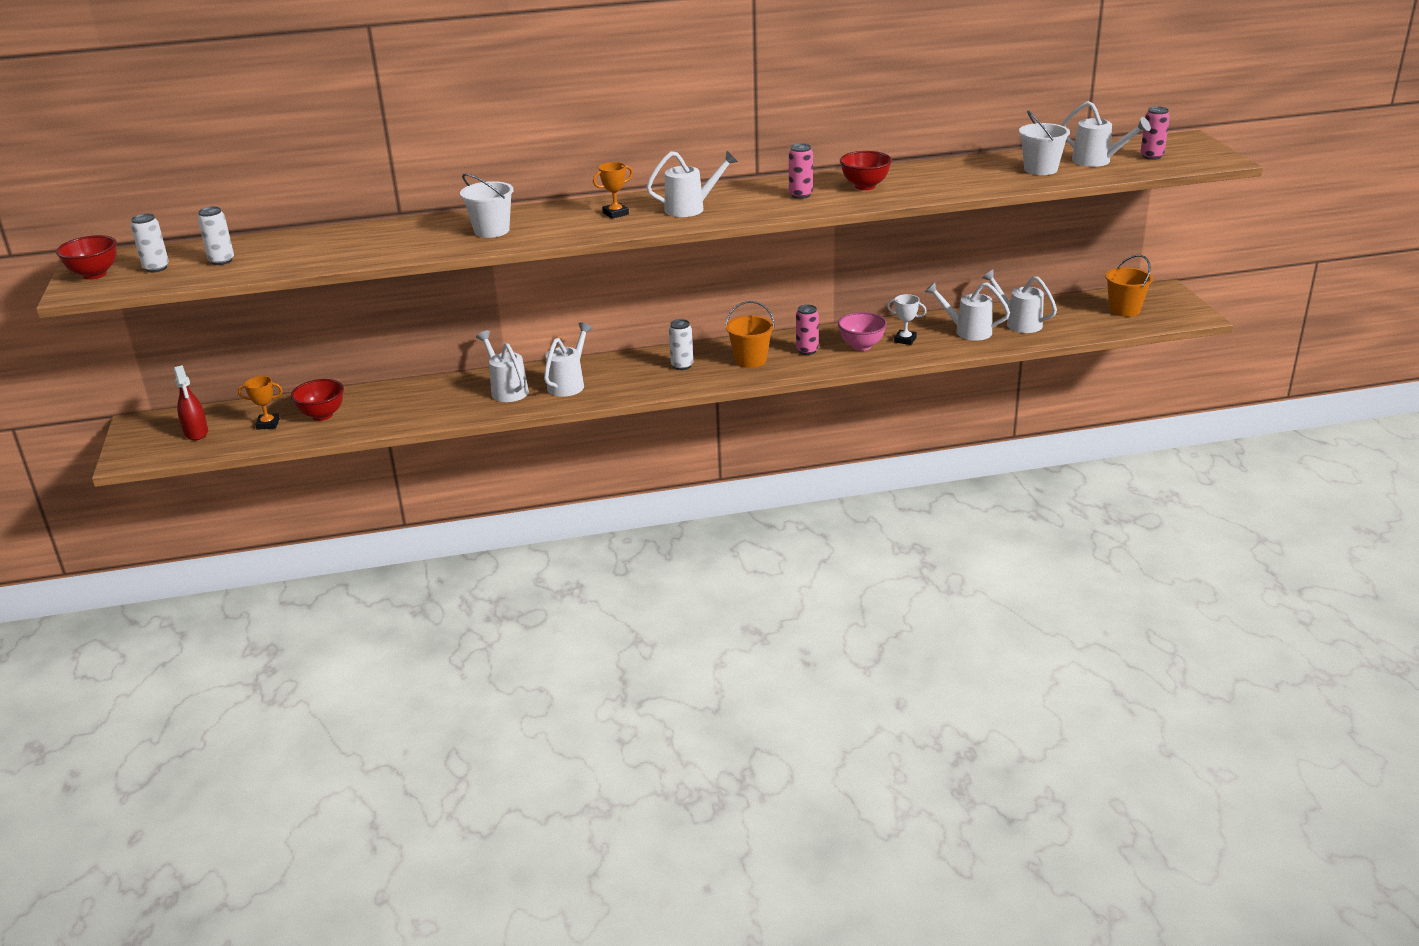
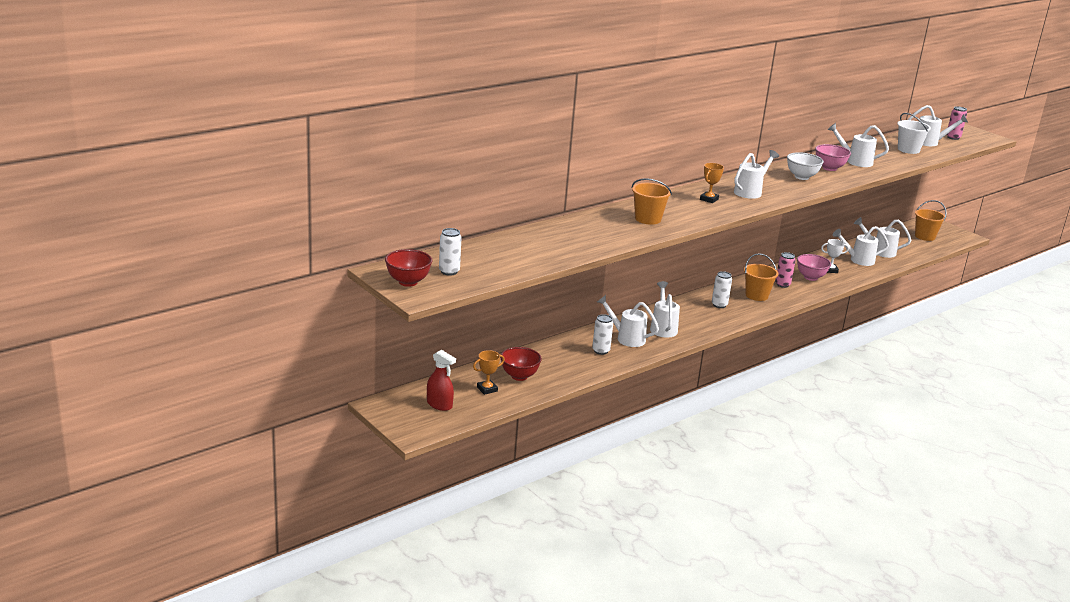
camera: 30 degrees left, 5 degrees down
(221, 261) = (490, 260): white can -> white can (601, 351)
(491, 231) = (648, 219): white bucket -> orange bucket
(800, 195) = (801, 177): pink can -> white bowl
(865, 186) = (829, 168): red bowl -> pink bowl
(923, 180) = (855, 161): none -> white watering can

